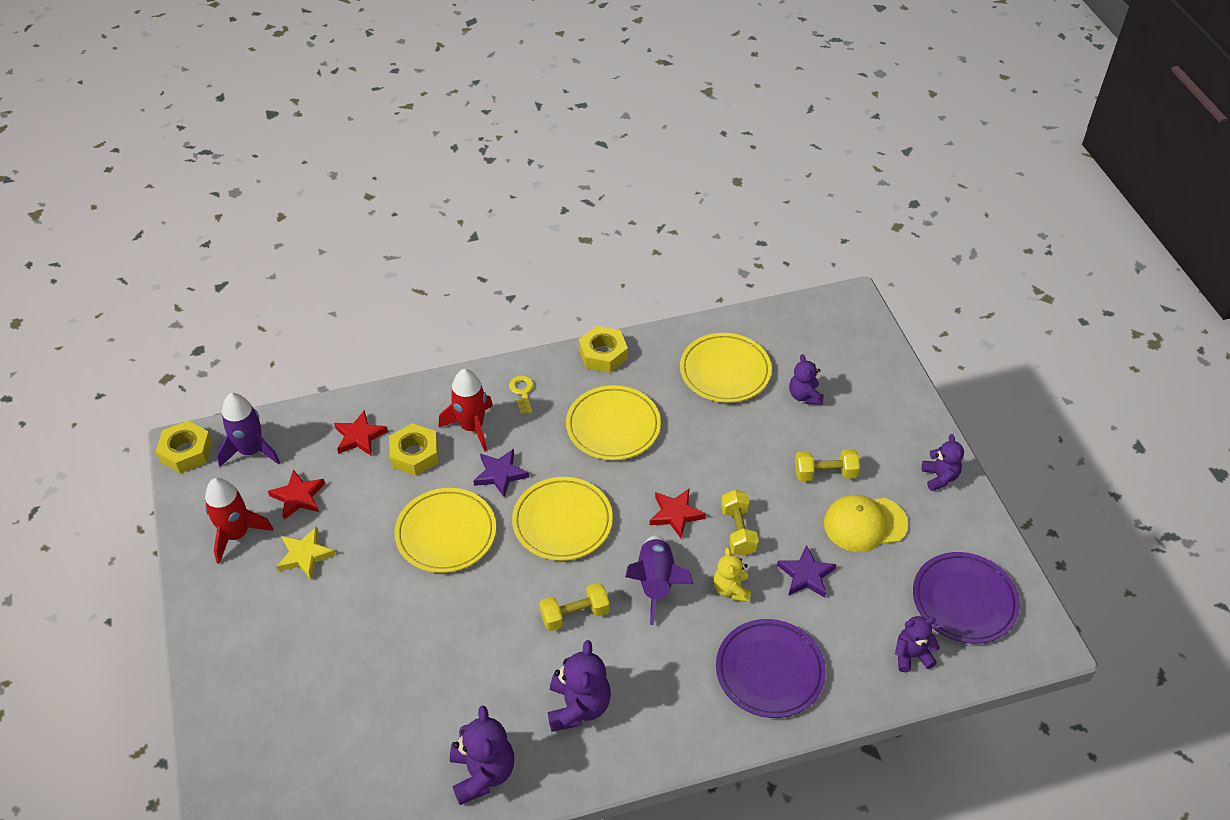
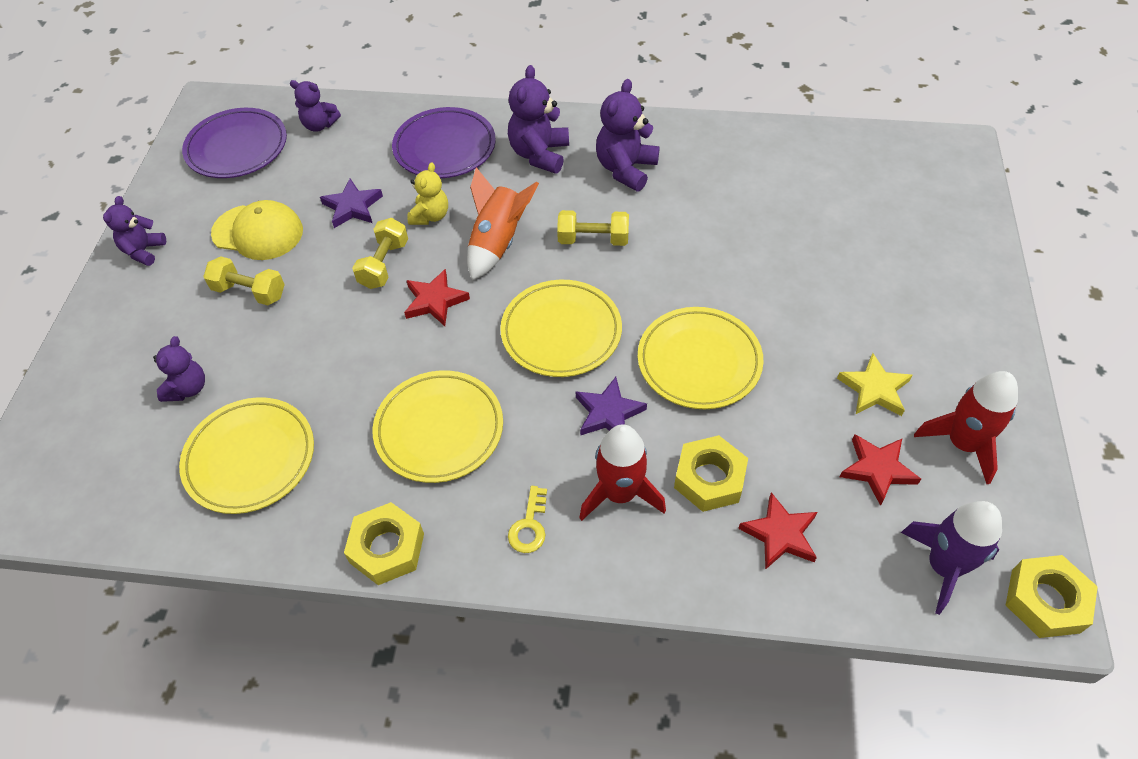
camera: 155 degrees left, 5 degrees up
(482, 773) = (729, 148): purple teddy bear -> purple teddy bear (539, 154)
(656, 583) = (498, 243): purple rocket -> orange rocket

